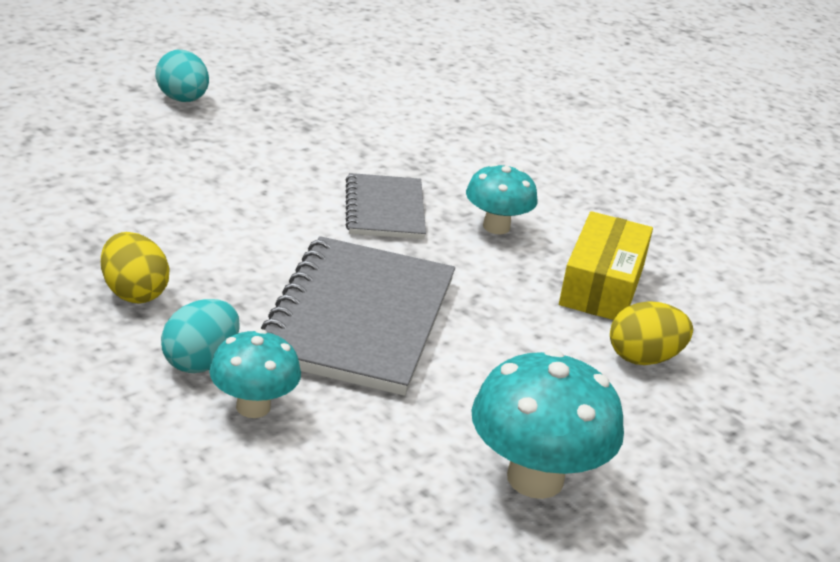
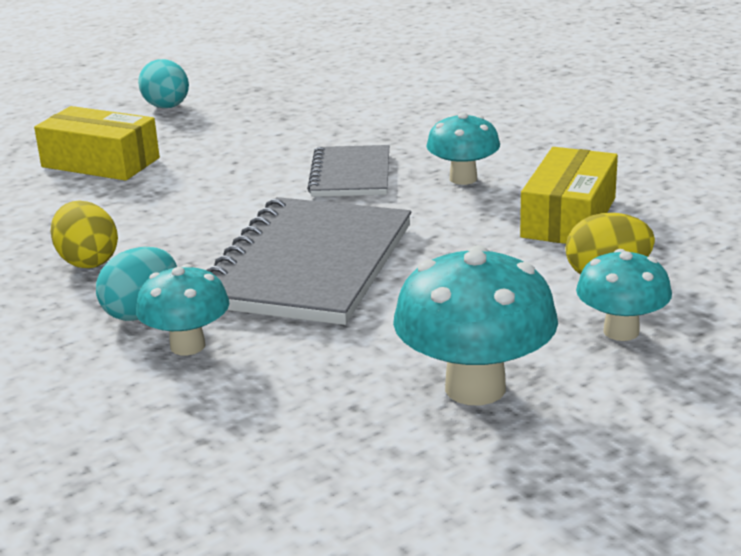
camera: 10 degrees right, 5 degrees down
(124, 165) = (100, 162): none -> yellow box
(662, 425) = (621, 331): none -> turquoise mushroom

